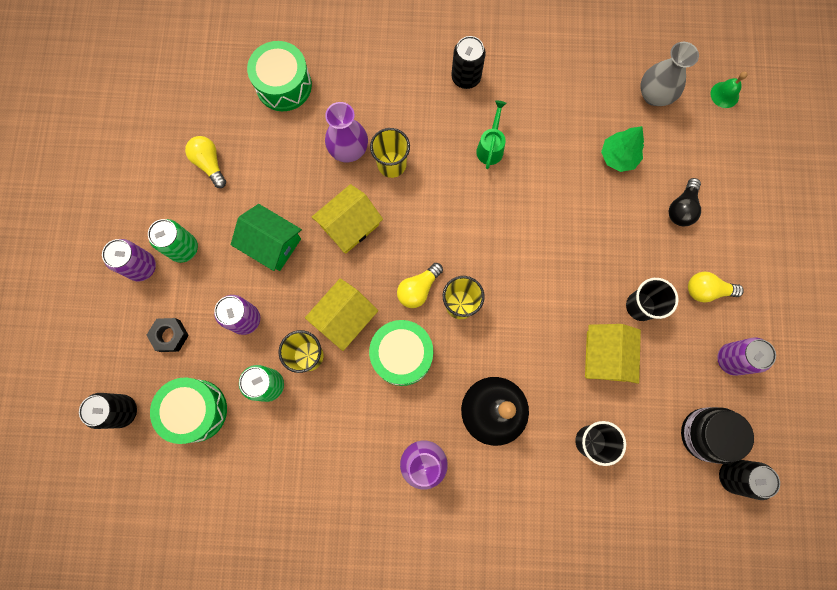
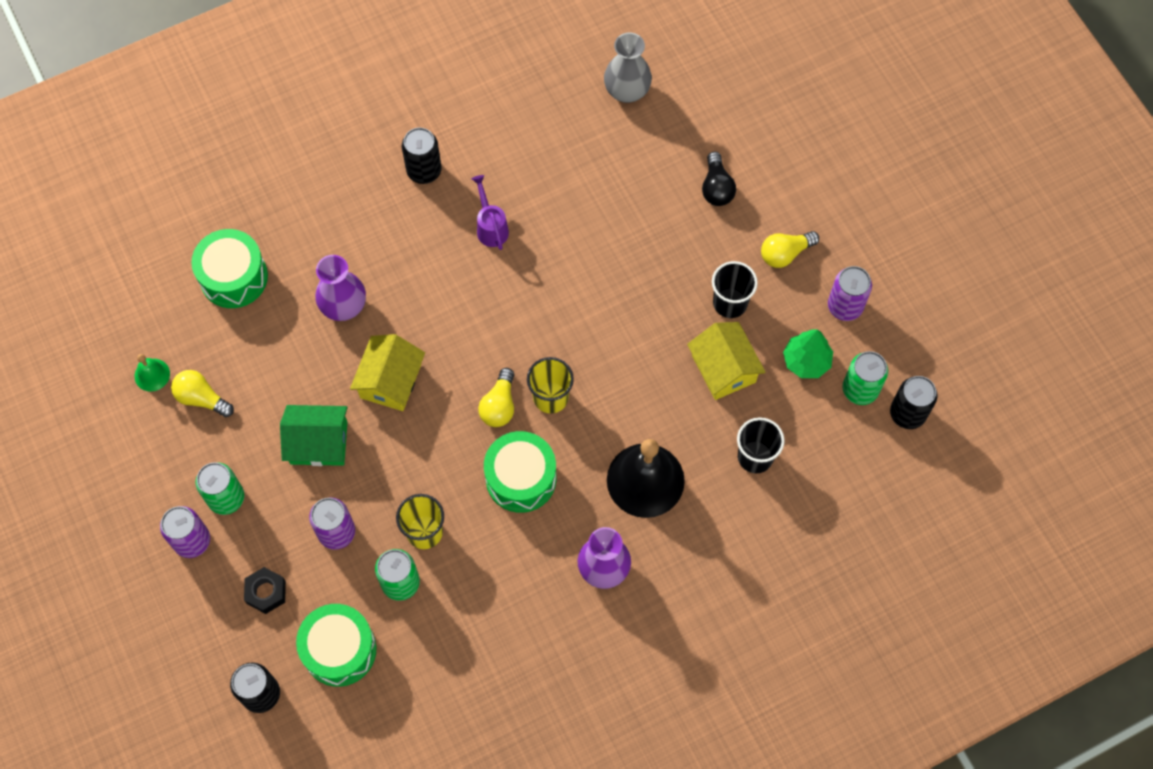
camera: 30 degrees left, 10 degrees down
(344, 318) = (440, 475): yellow house -> none
(391, 164) = (398, 297): yellow cup -> none
(491, 147) = (491, 227): green watering can -> purple watering can
(618, 157) = (626, 170): green tree -> green tree (806, 361)
(705, 434) = (860, 389): black jar -> green can
(724, 94) = (696, 55): green bell -> green bell (152, 375)

